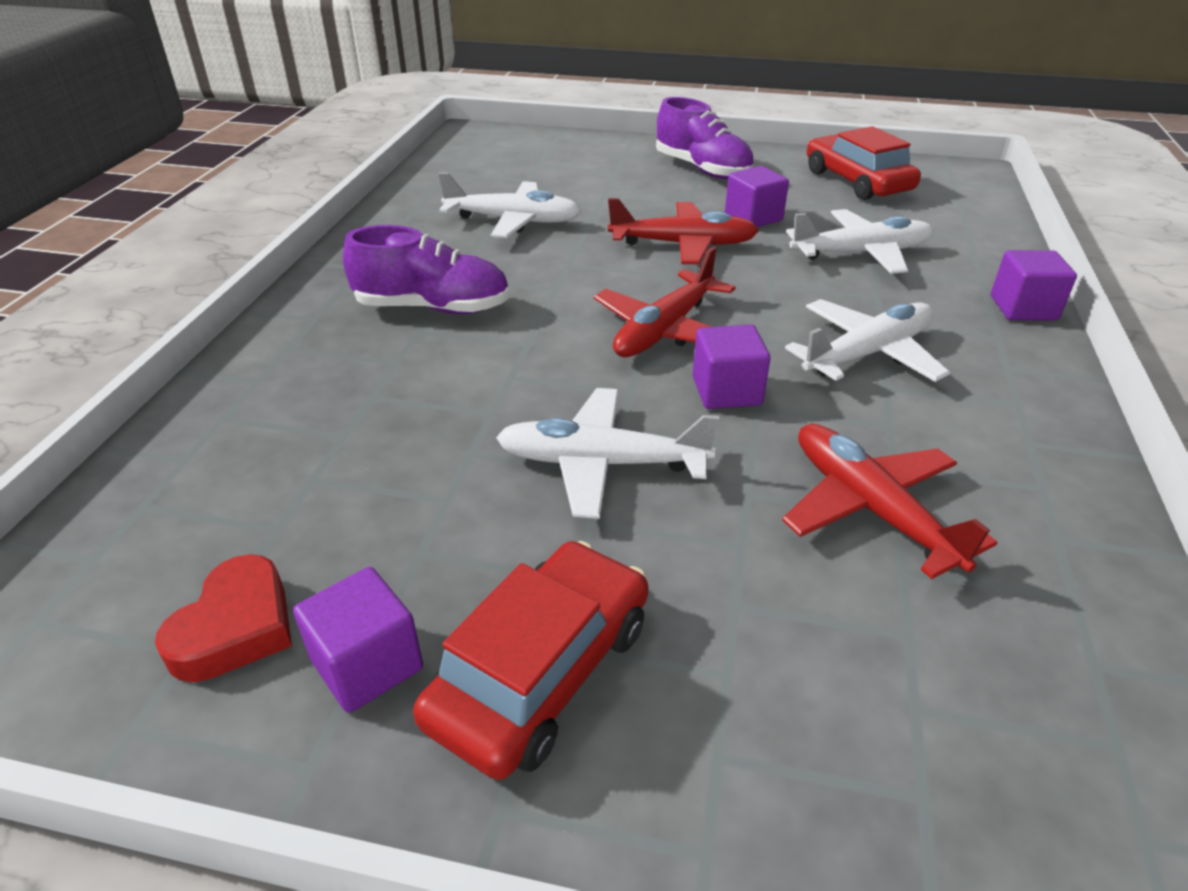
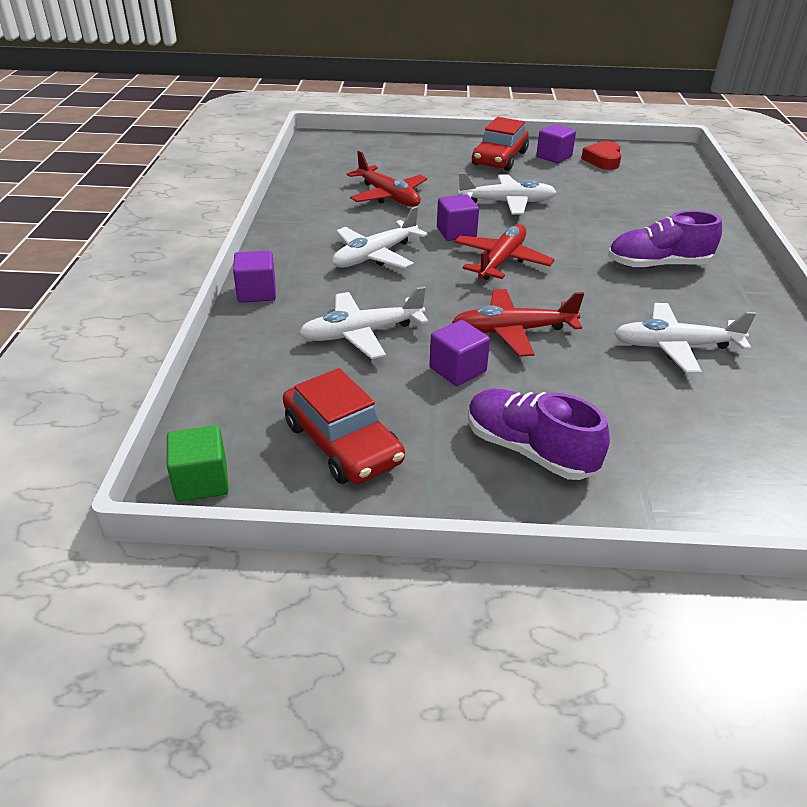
camera: 170 degrees right, 0 degrees up
(960, 170) = (201, 481): none -> green cube

